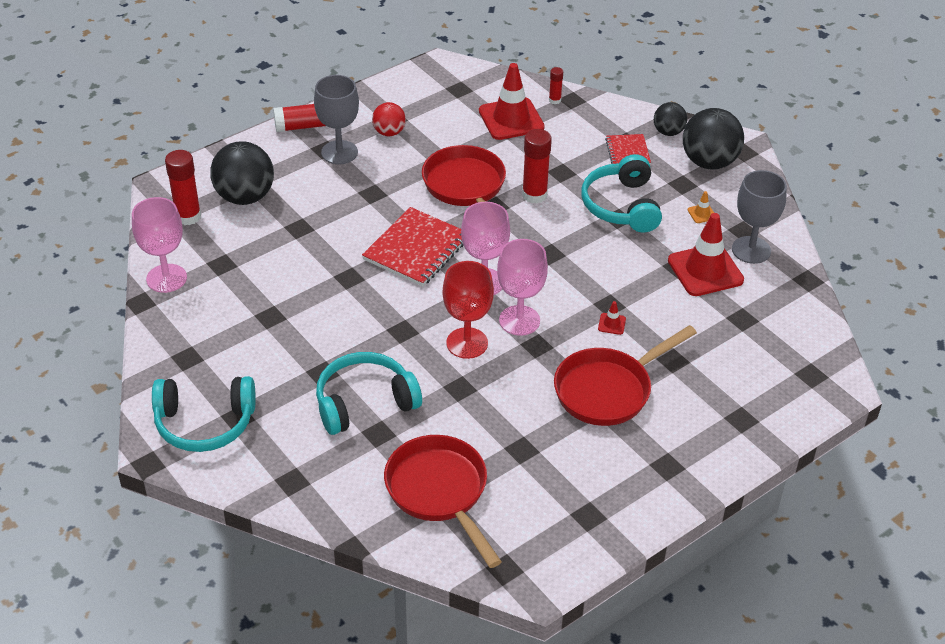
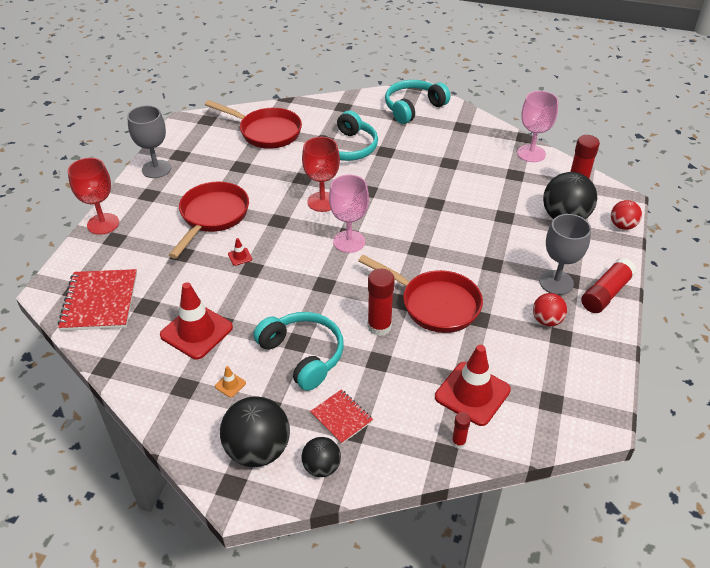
camera: 145 degrees right, 0 degrees up
(206, 163) = (622, 226): none -> red ball
(416, 249) = (415, 241): red notebook -> red notebook (99, 302)
(519, 320) = (303, 229): pink goblet -> none
(746, 449) = (103, 224): none -> red goblet
(751, 250) = (168, 370): grey goblet -> grey goblet (156, 169)

